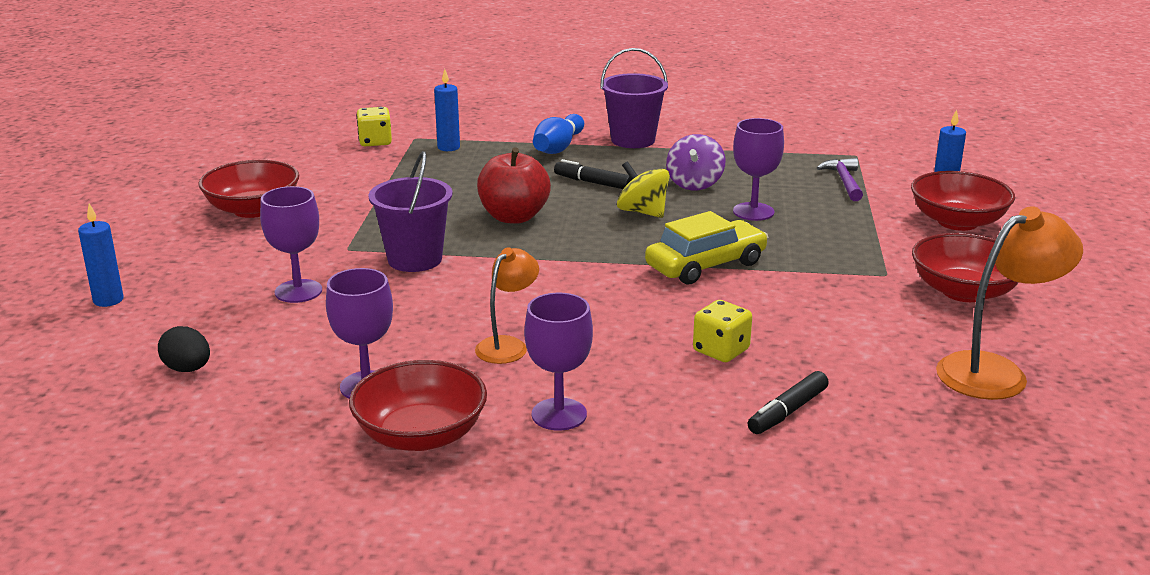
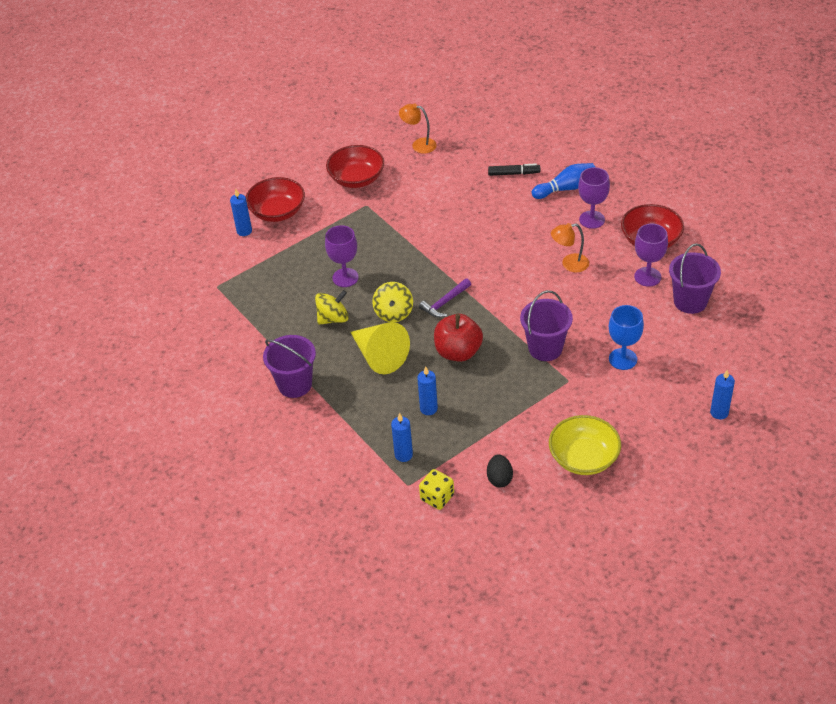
camera: 130 degrees left, 20 degrees up
(188, 369) = (712, 333): black egg -> black egg (499, 478)
(253, 209) = (583, 458): red bowl -> yellow bowl
(261, 388) = (690, 301): none -> purple bucket
(298, 291) = (623, 359): purple goblet -> blue goblet
(474, 175) = (428, 408): none -> blue candle
(558, 147) = (345, 407): blue bowling pin -> blue bowling pin (566, 188)
(592, 182) = (379, 356): black marker -> yellow cone
(694, 183) = (333, 318): purple spinning top -> yellow spinning top
(706, 265) = (425, 257): yellow car -> none
(721, 350) = (494, 210): yellow dice -> none
(844, 181) = (265, 270): purple hammer -> purple hammer (445, 303)
(995, 372) = (419, 145): orange lamp -> orange lamp, size x0.62

